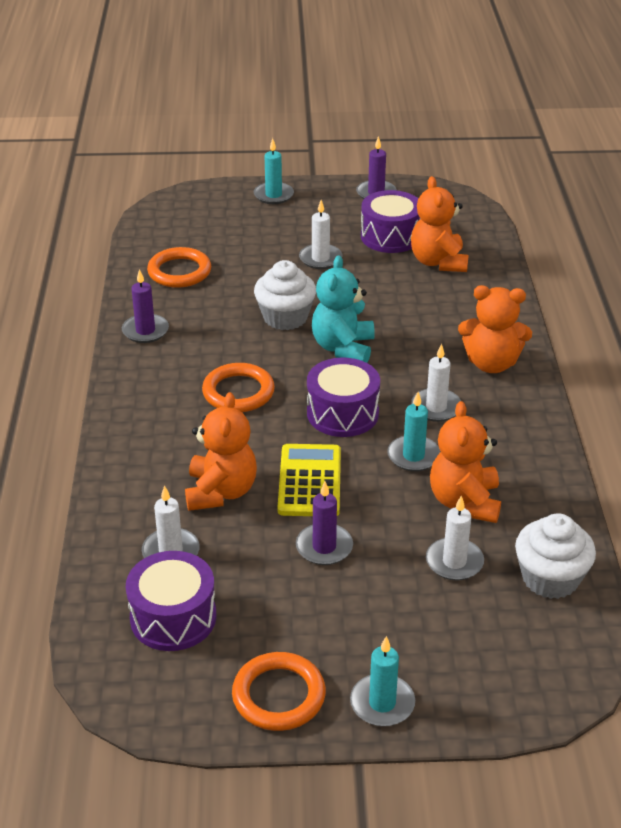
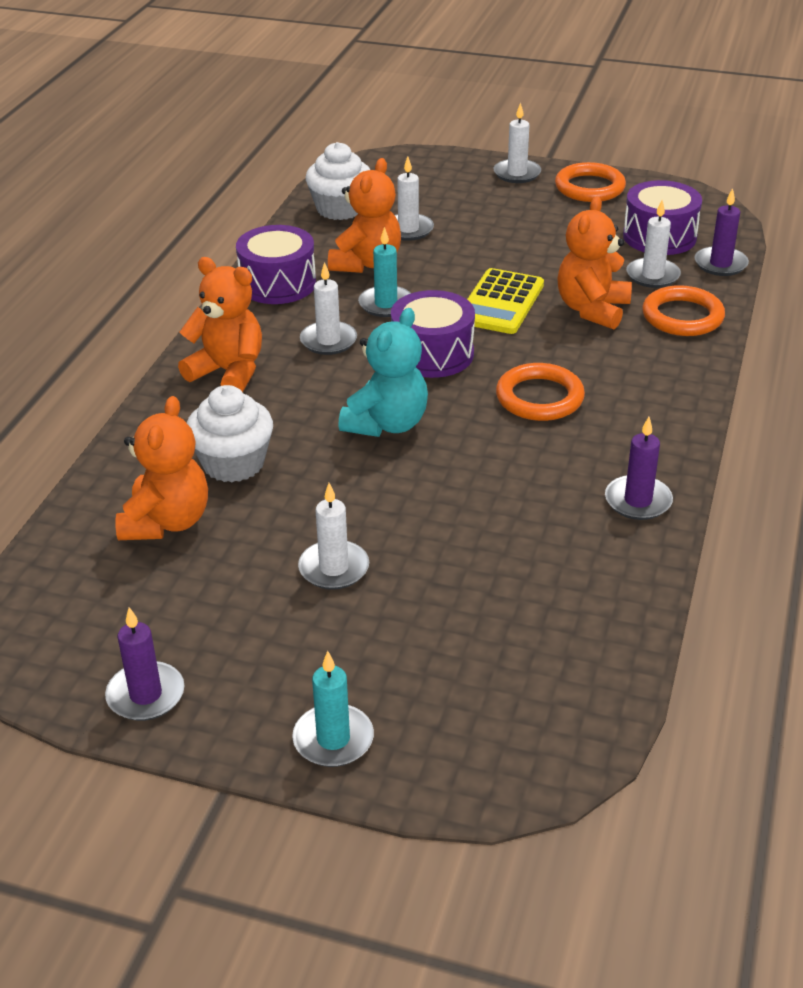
camera: 160 degrees left, 0 degrees up
(179, 272) = (564, 593): orange ring -> orange ring (682, 316)
(285, 317) = (438, 480): white cupcake -> white cupcake (233, 463)
(324, 547) = (513, 256): purple candle -> purple candle (720, 264)
(382, 703) = (517, 173): turquoise candle -> white candle
(390, 236) = (197, 587): purple drum -> purple drum (278, 284)

